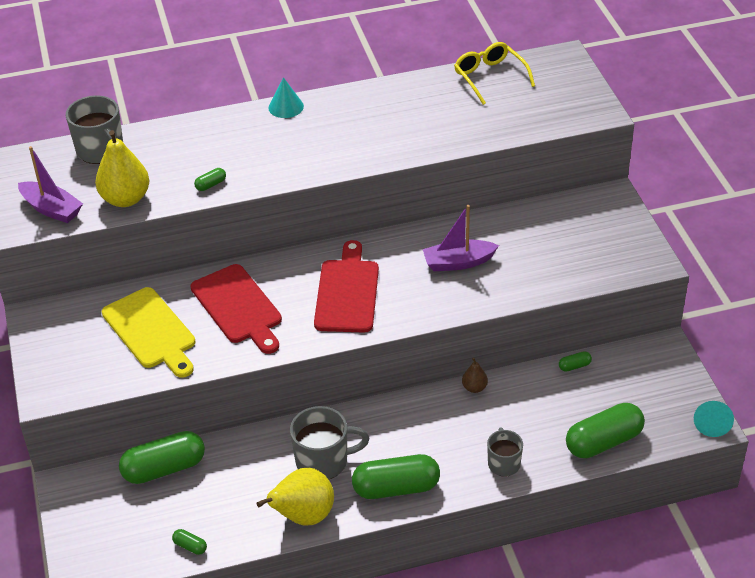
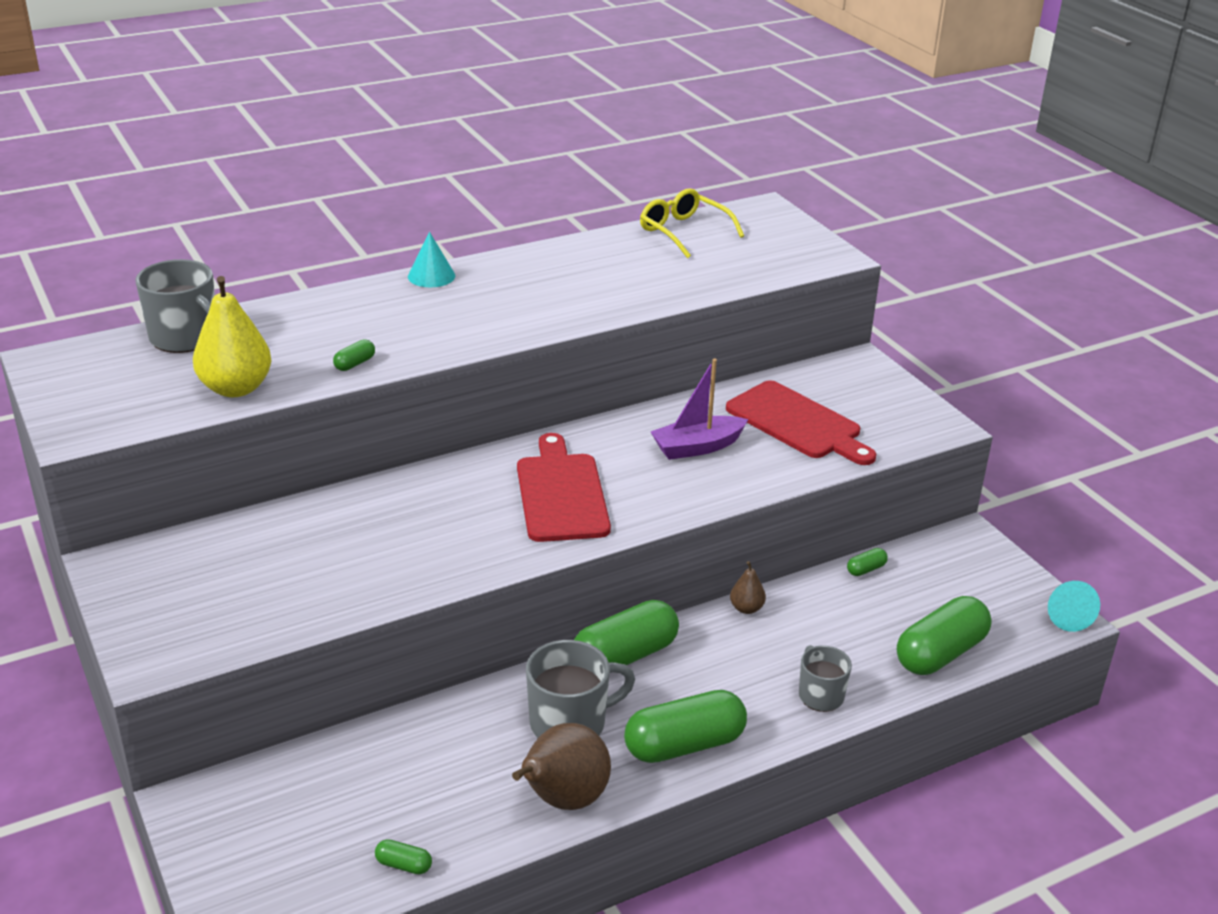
camera: 15 degrees left, 10 degrees down
(51, 209) = (127, 408): purple boat -> none
(151, 331) = (293, 566): yellow cutting board -> none
(164, 468) = (337, 762): green capsule -> green capsule (625, 656)
(238, 307) = (414, 525): red cutting board -> red cutting board (797, 423)
(303, 516) = (563, 800): yellow pear -> brown pear

